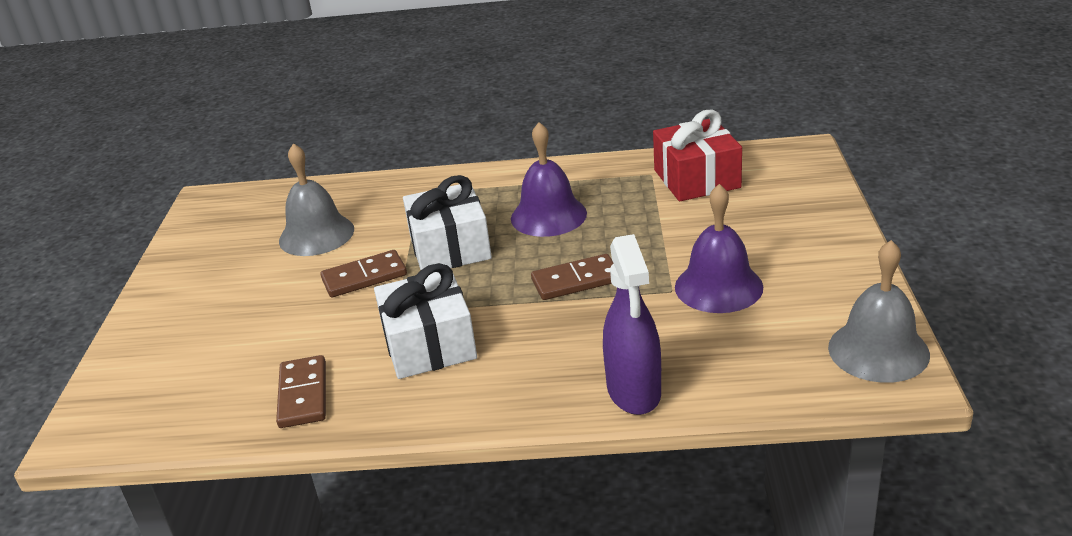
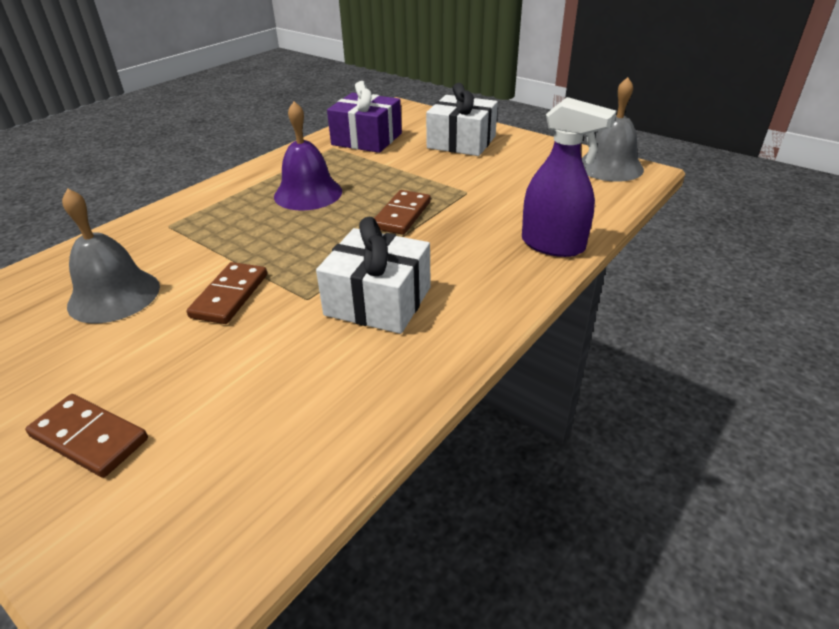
camera: 55 degrees left, 5 degrees up
(303, 395) = (344, 396): brown domino -> brown domino (89, 437)
(450, 248) = (269, 243): white gift -> white gift (461, 142)
(697, 179) = (367, 139): red gift -> purple gift
(718, 286) = (487, 178): purple bell -> none

